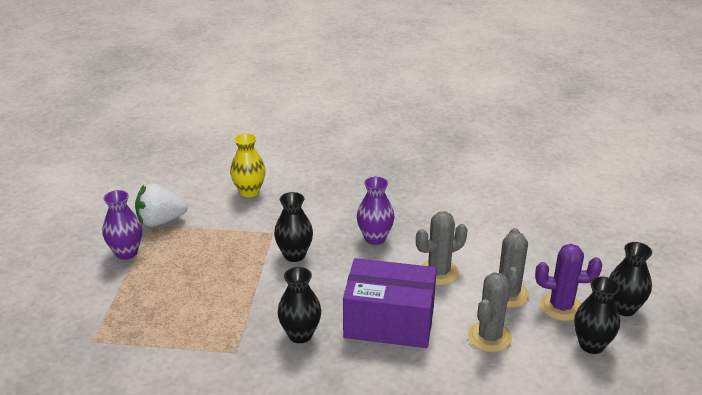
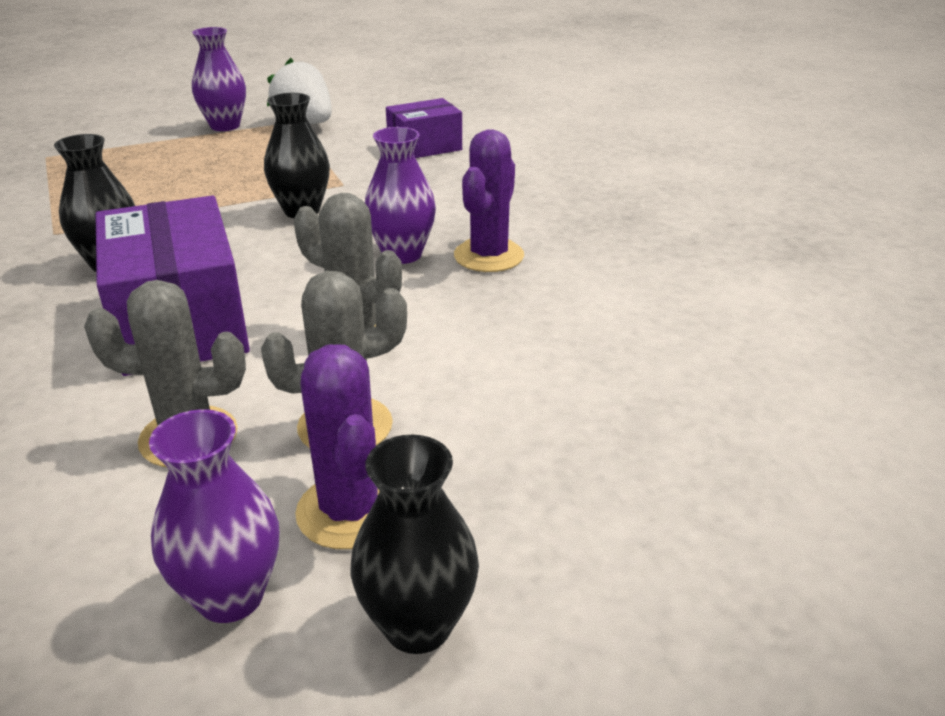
camera: 60 degrees right, 0 degrees up
(249, 192) = (424, 147): yellow vase -> purple box
(398, 215) = (489, 256): none -> purple cactus
(591, 345) = (230, 596): black vase -> purple vase

